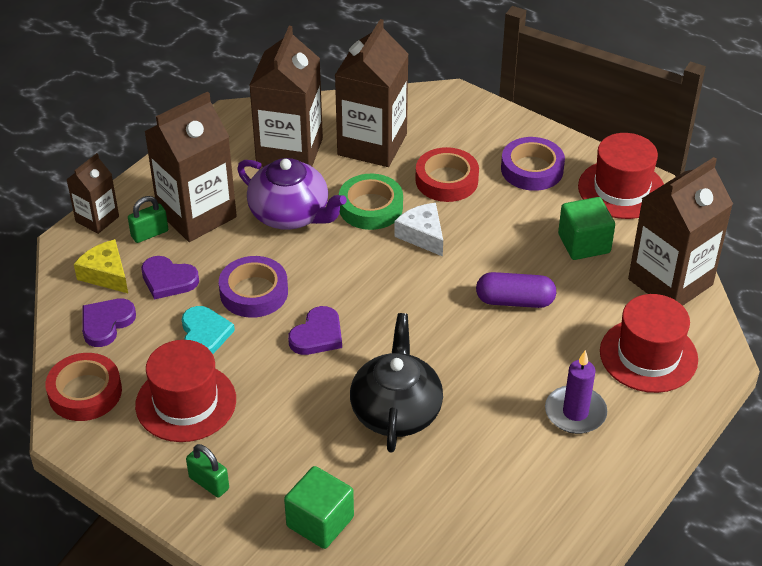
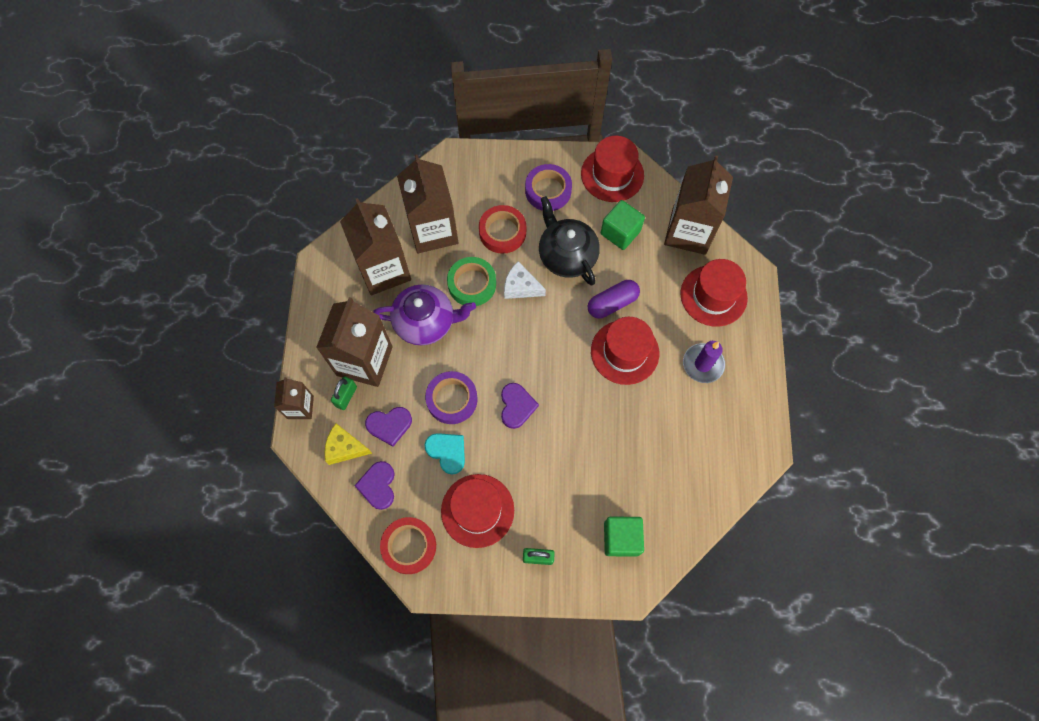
camera: 35 degrees left, 25 degrees up
(396, 411) = (604, 431): black teapot -> black teapot (567, 255)
(488, 352) = (624, 352): none -> red hat

